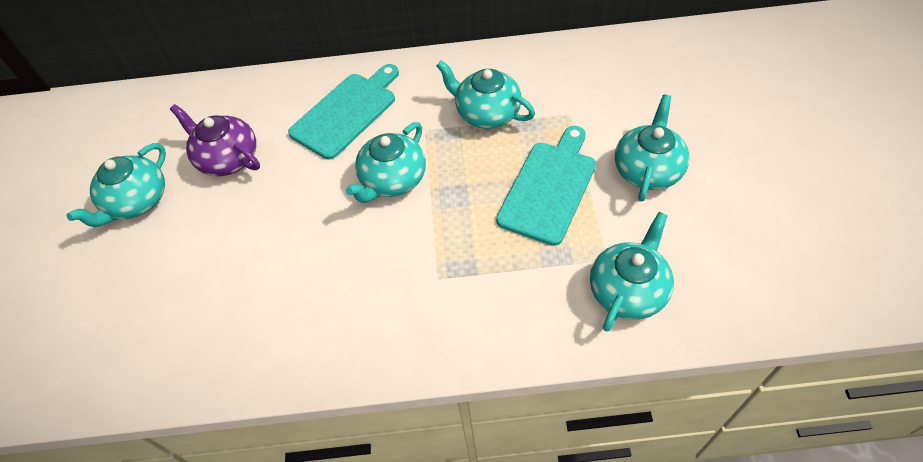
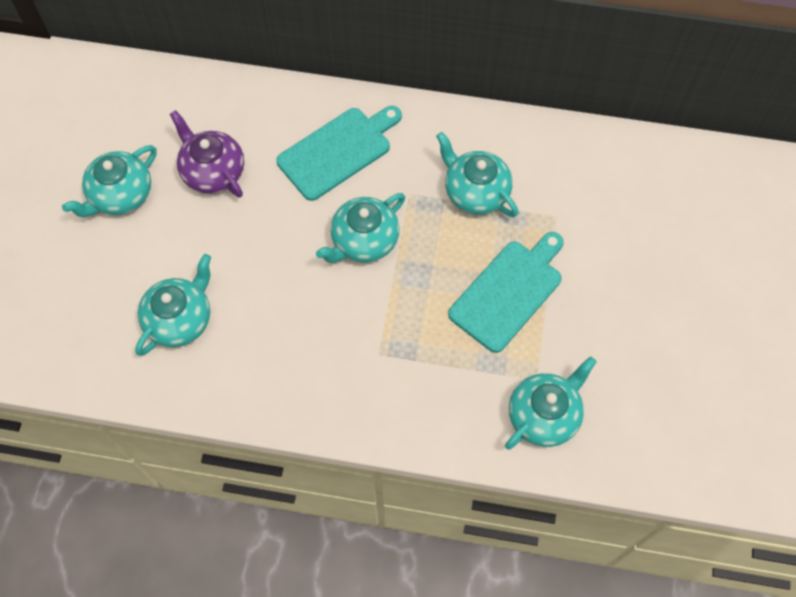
camera: 10 degrees right, 10 degrees up
(647, 169) = (608, 300): turquoise teapot -> turquoise teapot (180, 319)

